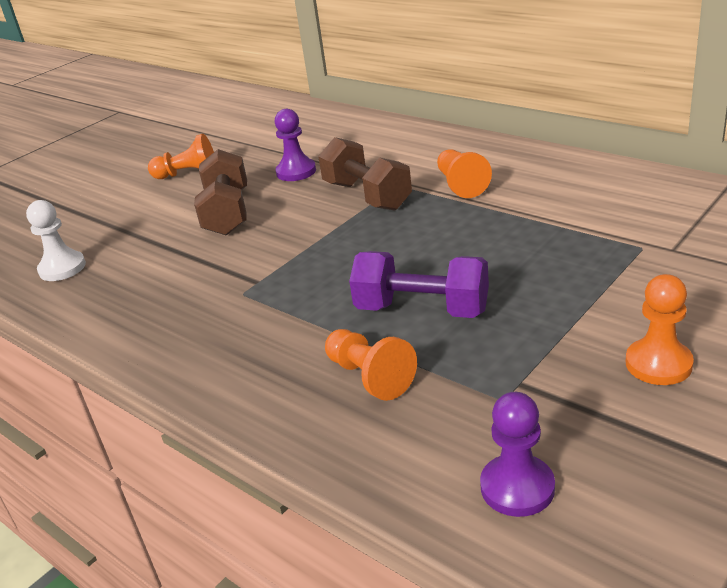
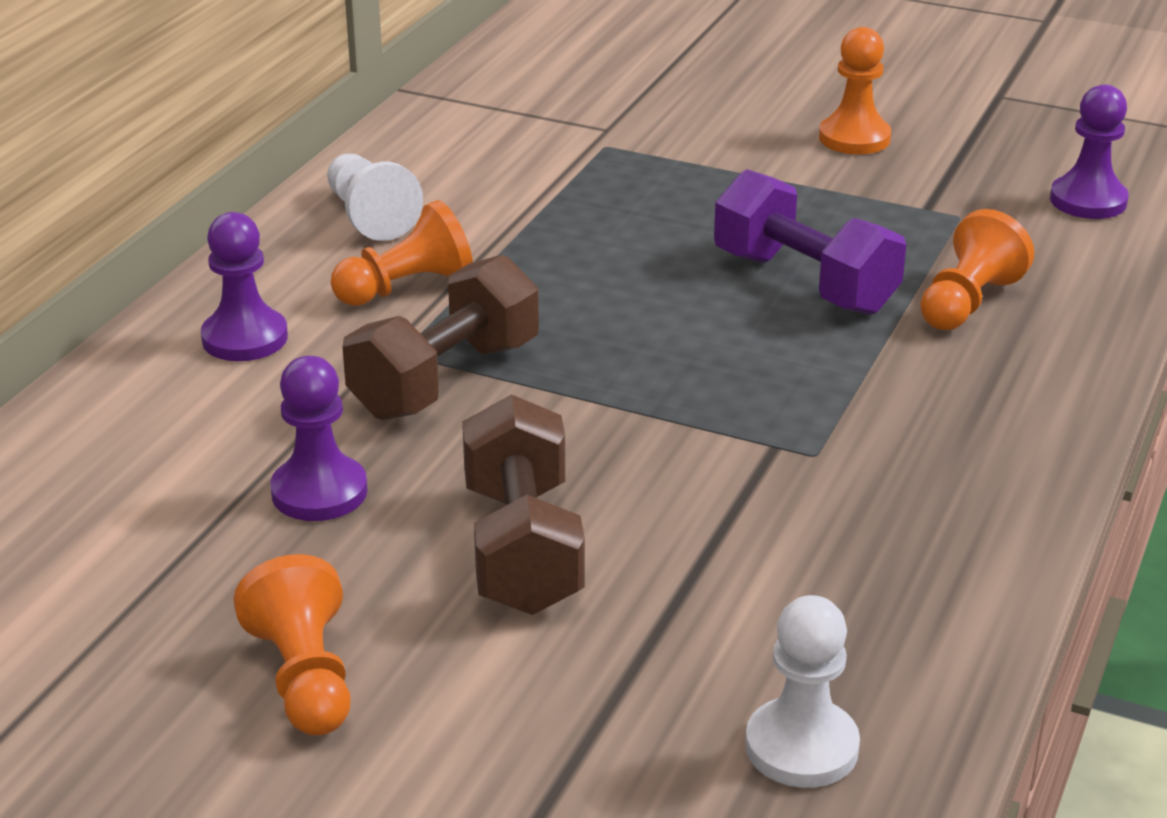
camera: 110 degrees left, 0 degrees up
(227, 213) = (522, 548): brown dumbbell -> brown dumbbell turned 75 degrees counterclockwise
(422, 310) = (804, 283): purple dumbbell -> purple dumbbell turned 45 degrees counterclockwise
(426, 150) = (245, 338): none -> purple pawn
(545, 173) = (369, 217): none -> white pawn

